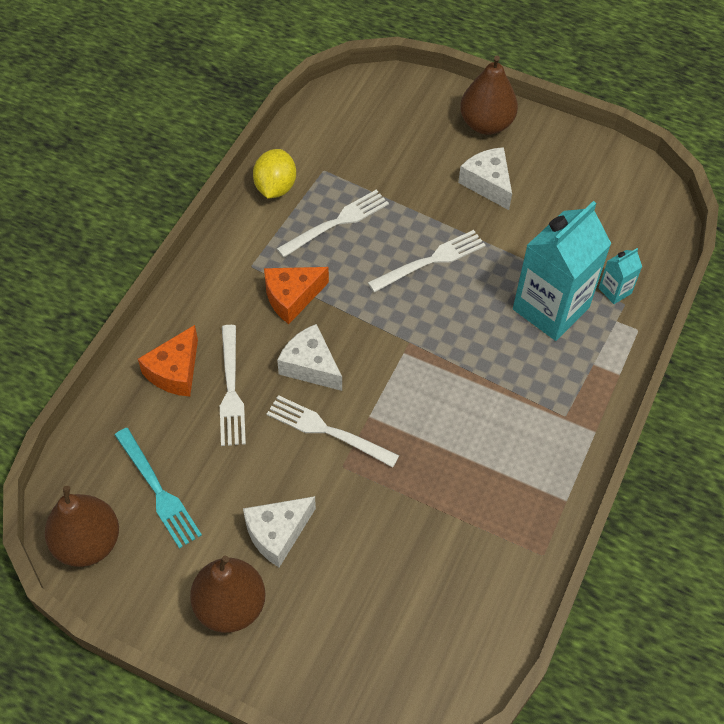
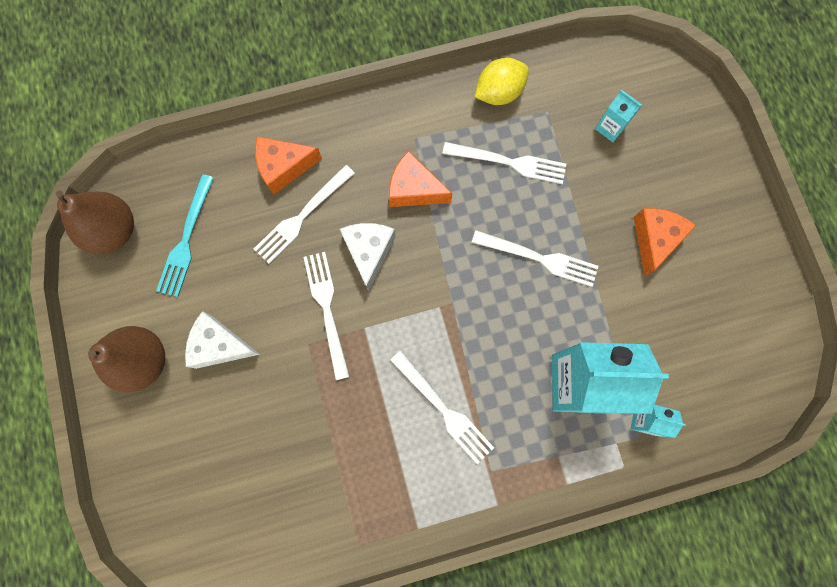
camera: 50 degrees right, 20 degrees up
(377, 144) = (610, 127): none -> turquoise carton
(486, 124) = (713, 189): brown pear -> none
(488, 184) = (654, 239): white cheese -> orange cheese
(488, 411) = (444, 409): none -> white fork

